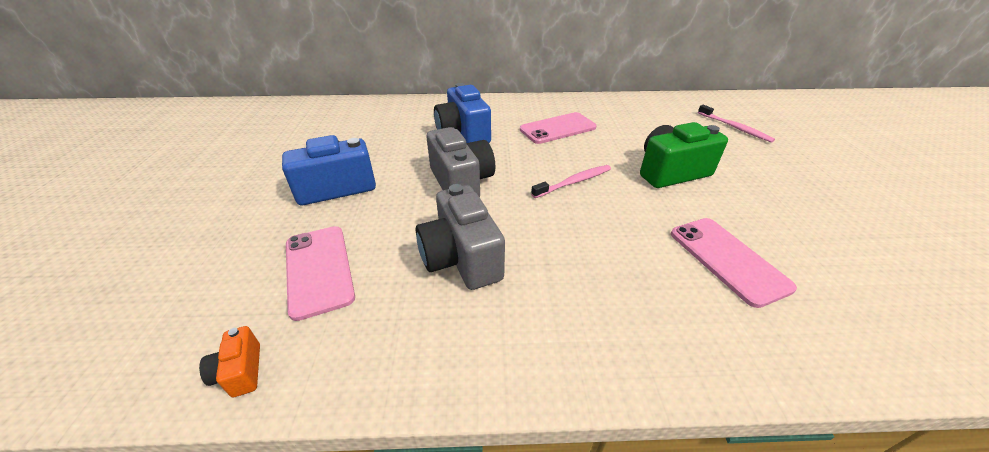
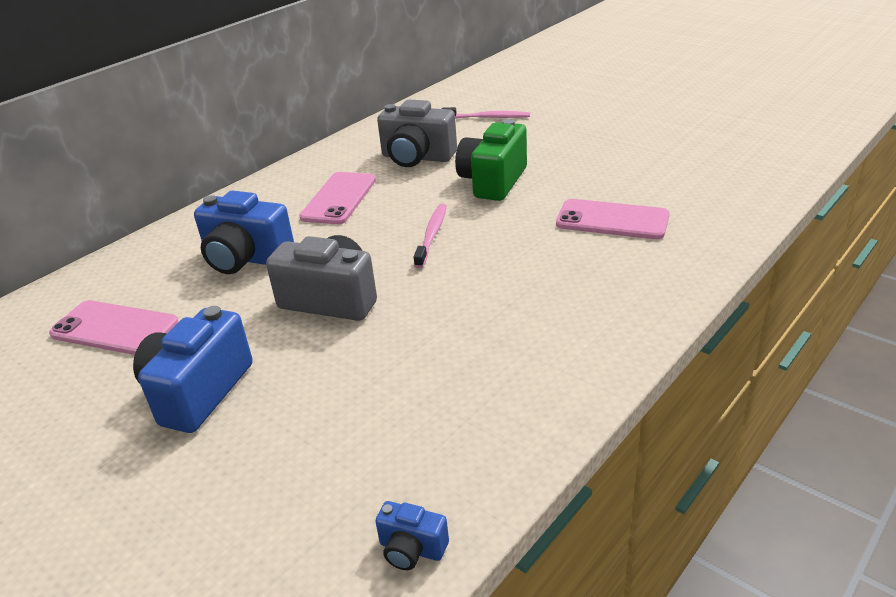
camera: 45 degrees left, 5 degrees down
(240, 372) = (411, 549): orange camera -> blue camera
(318, 270) = (332, 452): pink phone -> pink phone (114, 329)
(461, 258) = (441, 349): grey camera -> grey camera (417, 157)

